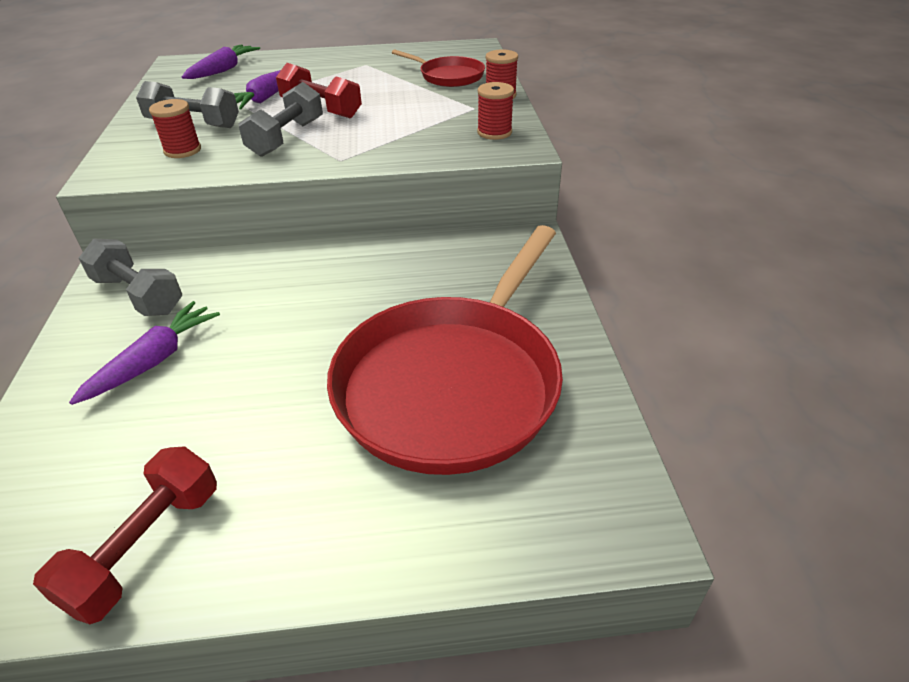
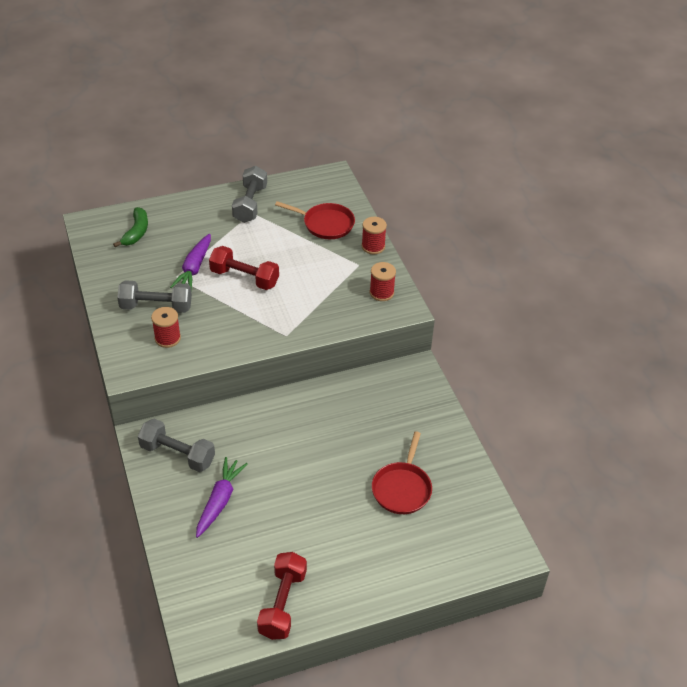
camera: 15 degrees left, 5 degrees up
(223, 70) = (136, 232): purple carrot -> green banana
(286, 138) = (236, 315): grey dumbbell -> grey dumbbell (250, 204)
(453, 383) = (402, 488): red pan -> red pan, size x0.47

